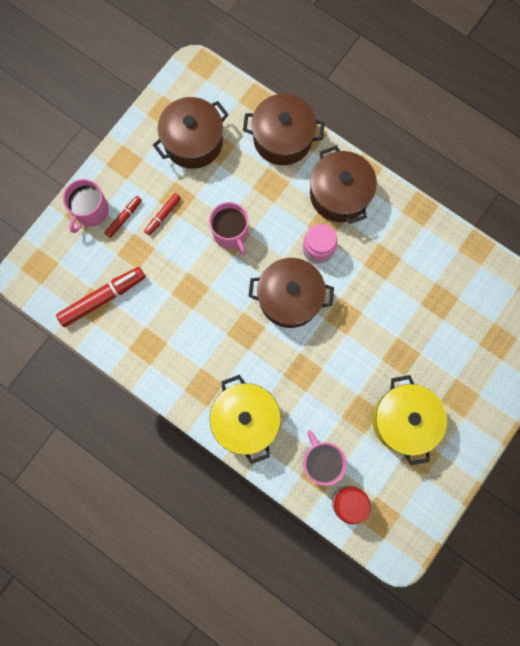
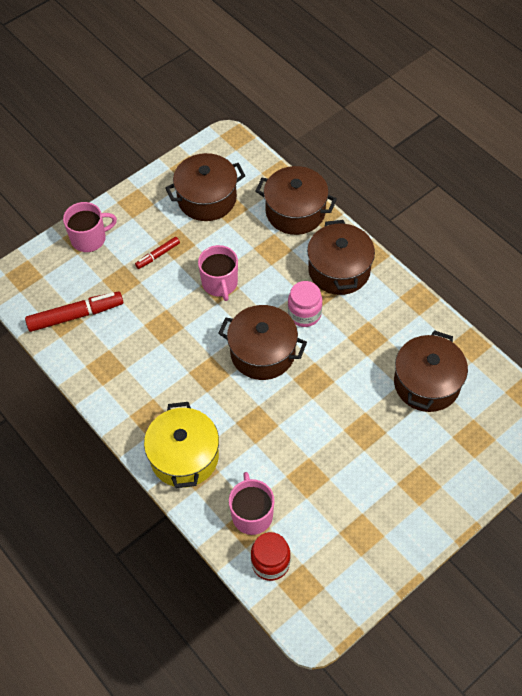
camera: 15 degrees right, 20 degrees down
(91, 211) = (89, 238): pink mug -> pink mug turned 150 degrees counterclockwise
(124, 218) = (119, 250): red marker -> none
(403, 420) = (351, 493): yellow pot -> none
(445, 296) = (427, 383): none -> brown pot

